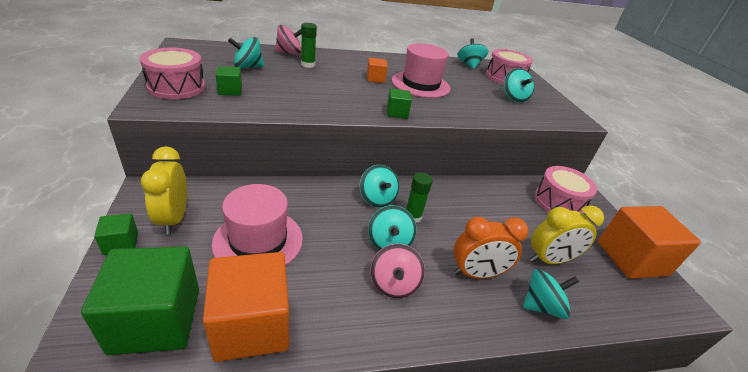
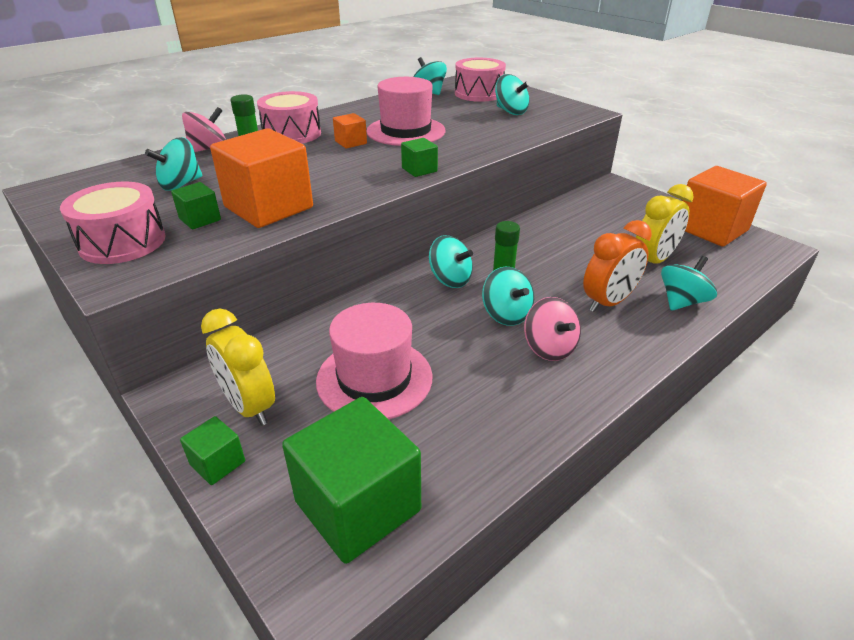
camera: 25 degrees left, 0 degrees up
(252, 325) = (460, 453): orange cube -> orange cube (269, 207)
(558, 202) = (614, 207): pink drum -> pink drum (292, 134)

